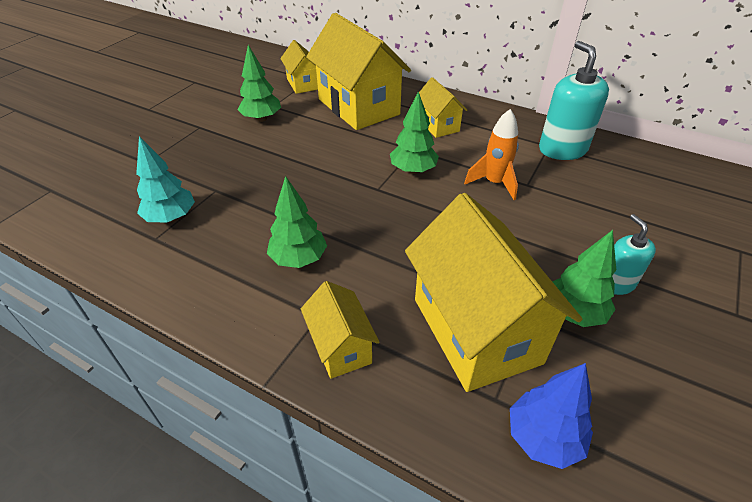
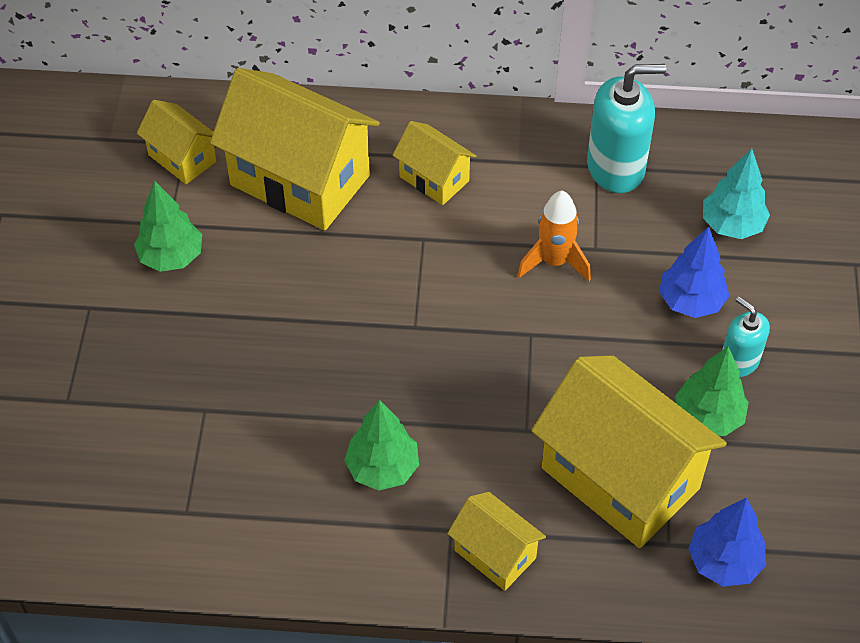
camera: 25 degrees left, 10 degrees up
(171, 218) = (181, 474): turquoise tree -> turquoise tree (732, 225)
(413, 170) = (443, 278): green tree -> none
(562, 149) = (616, 168): turquoise soap dispenser -> turquoise soap dispenser turned 120 degrees clockwise
(588, 233) = (690, 301): none -> blue tree

